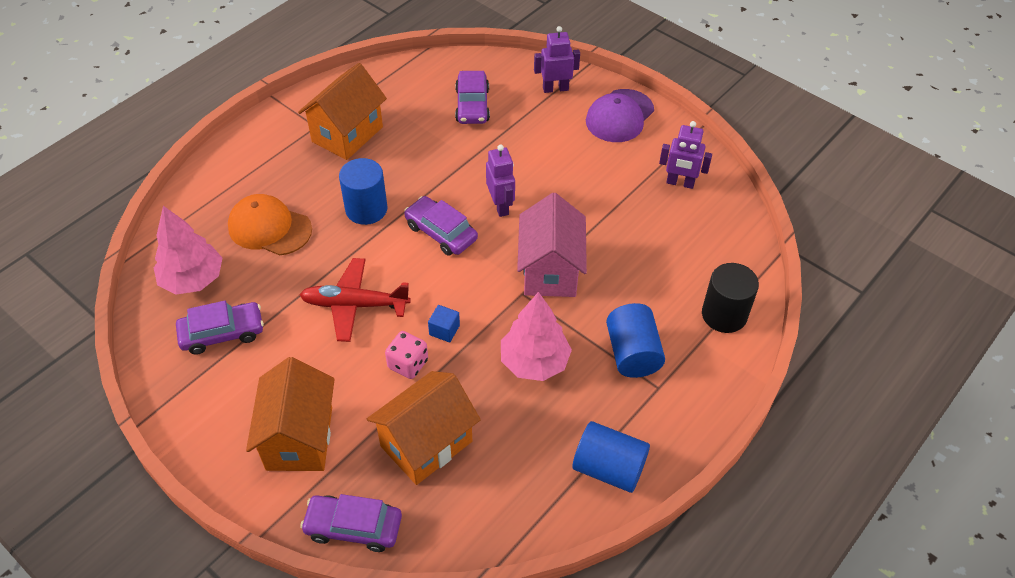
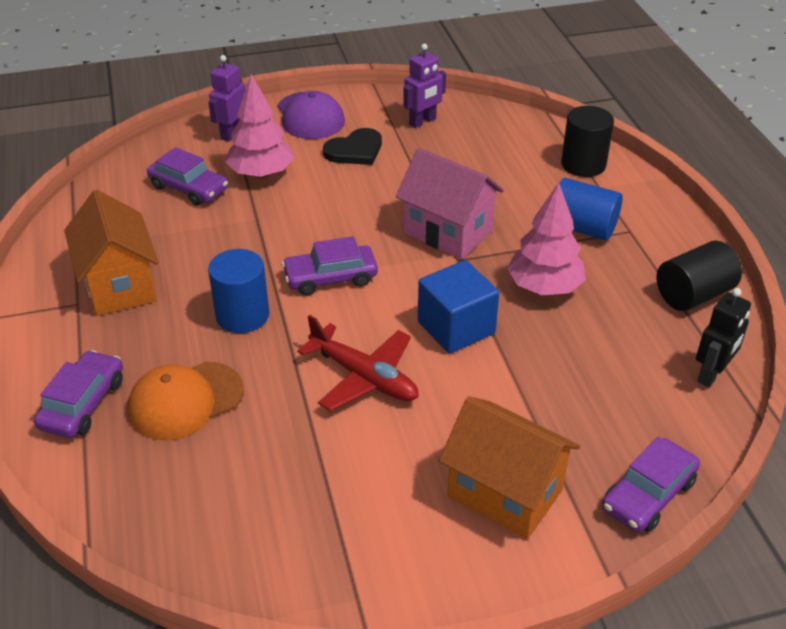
camera: 55 degrees left, 10 degrees down
(193, 279) = (192, 500): pink tree -> pink tree (261, 174)
(222, 333) = (301, 503): purple car -> purple car (83, 404)
(354, 305) = (364, 377): red plane -> red plane turned 90 degrees counterclockwise
(408, 364) = (476, 370): pink dice -> none
(426, 444) = (584, 398): orange house -> none
(444, 330) = (456, 327): blue cube -> blue cube, size x2.09
(500, 206) = (339, 227): purple robot -> none
(516, 520) = (711, 374): none -> black robot
(601, 164) = (355, 150): none -> black heart
(608, 468) = (693, 295): blue cylinder -> black cylinder

